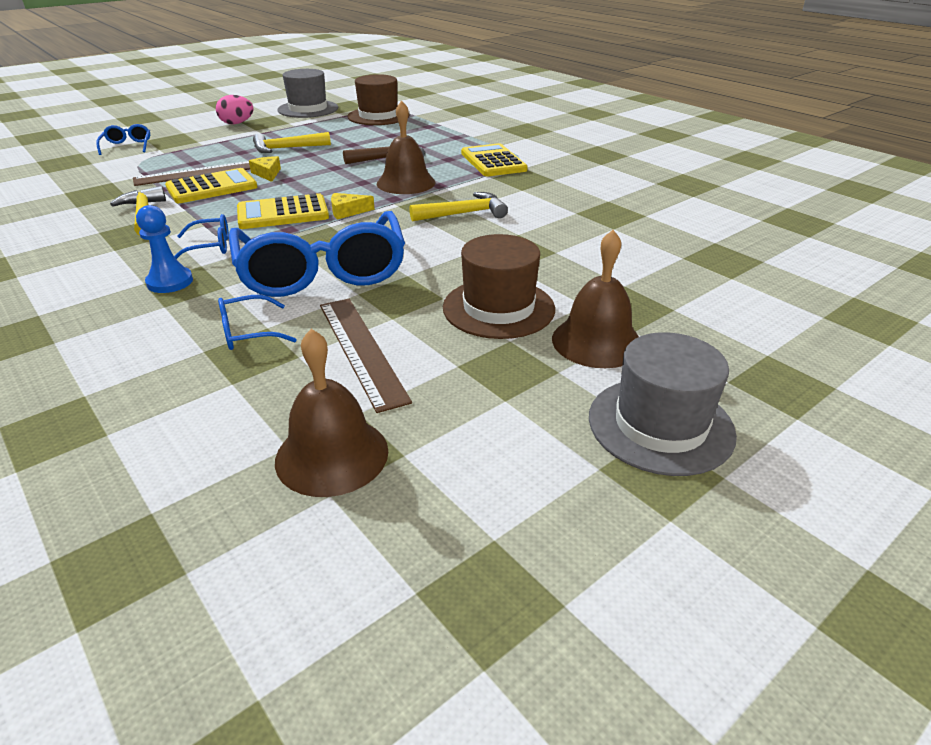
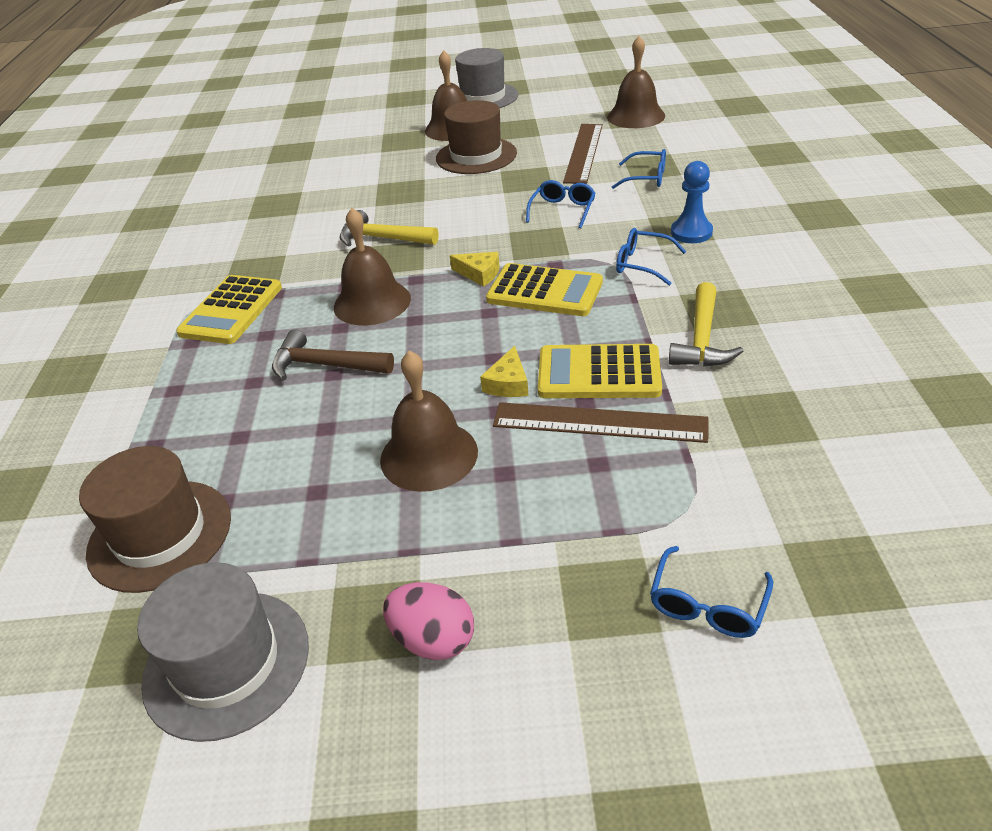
camera: 140 degrees left, 5 degrees up
(286, 149) = (429, 455): yellow hammer -> brown bell
(322, 272) = (563, 210): blue glasses -> blue glasses, size x0.42

